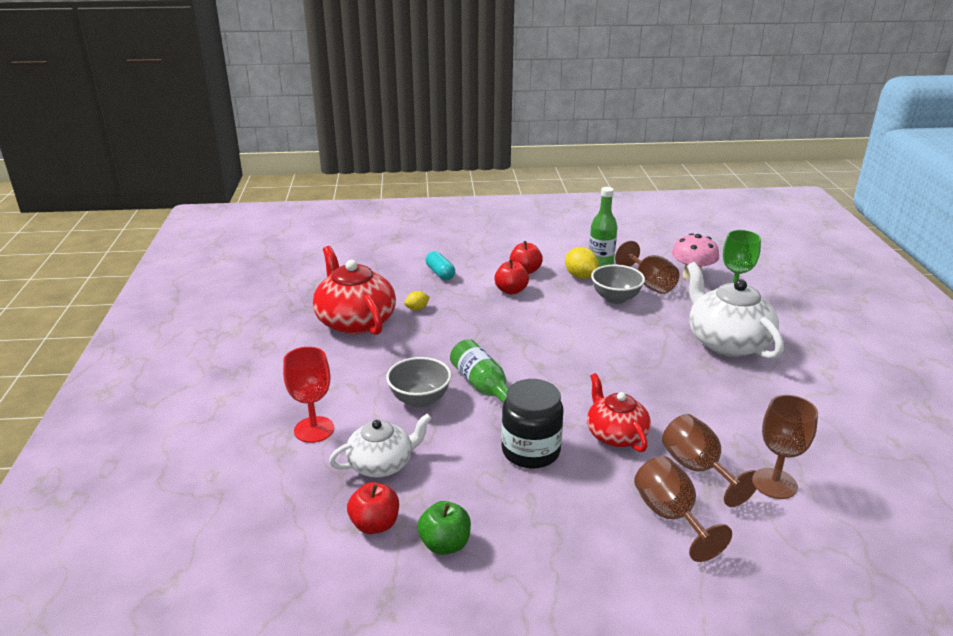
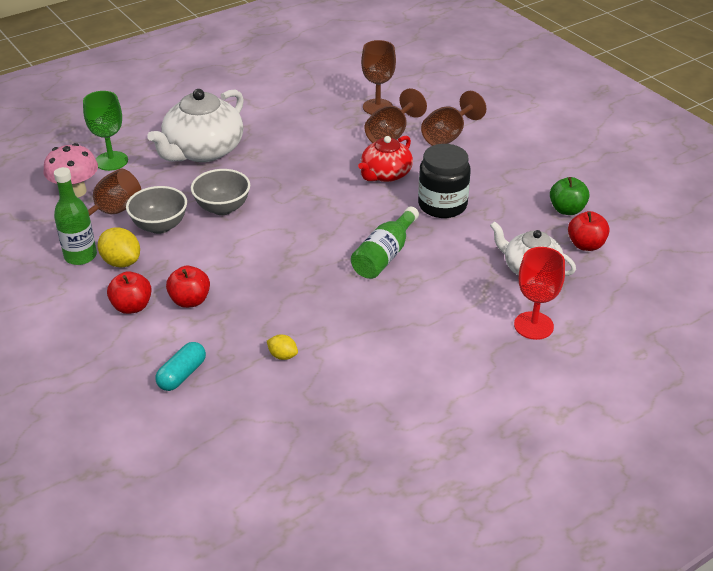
camera: 120 degrees left, 10 degrees up
(355, 321) = (346, 392): red teapot -> none
(420, 399) = (436, 284): grey bowl -> grey bowl (222, 208)
(580, 276) = (121, 262): yellow lemon -> yellow lemon turned 75 degrees counterclockwise

